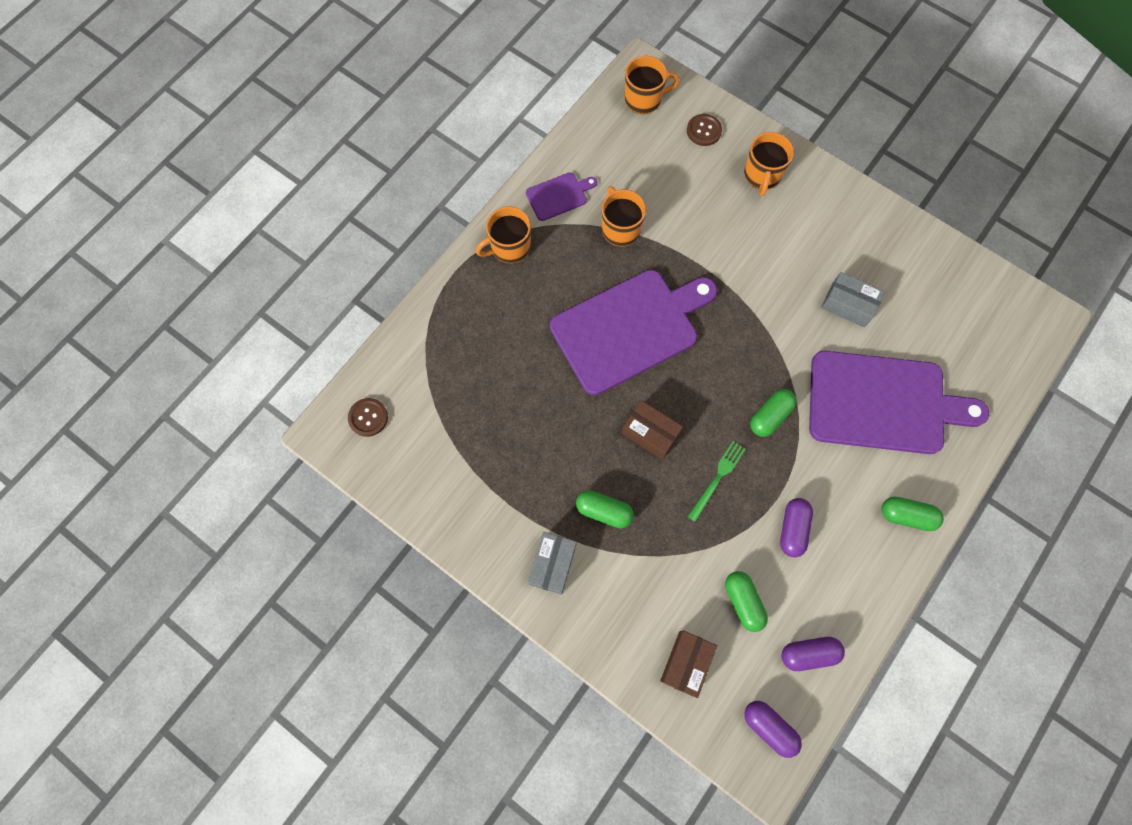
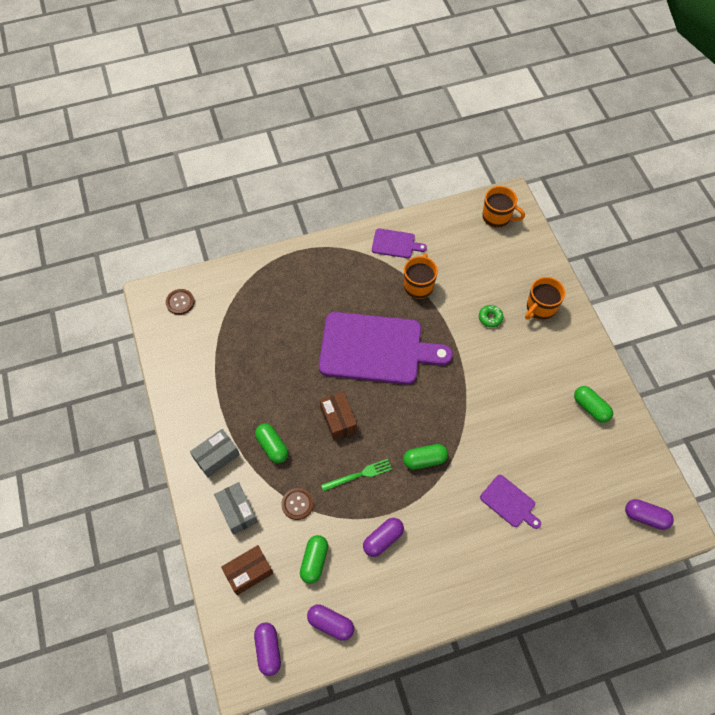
camera: 35 degrees right, 10 degrees down
(509, 247) = (340, 256): orange mug -> none
(704, 131) = (522, 258): brown button -> brown button (297, 504)
(720, 218) = (490, 318): none -> green donut
(848, 305) = (535, 425): grey box -> grey box (237, 511)
(883, 403) = (509, 502): purple cutting board -> purple cutting board, size x0.44
(906, 516) = (468, 585): green capsule -> green capsule (590, 408)
(1014, 330) = (645, 517): none -> purple capsule

